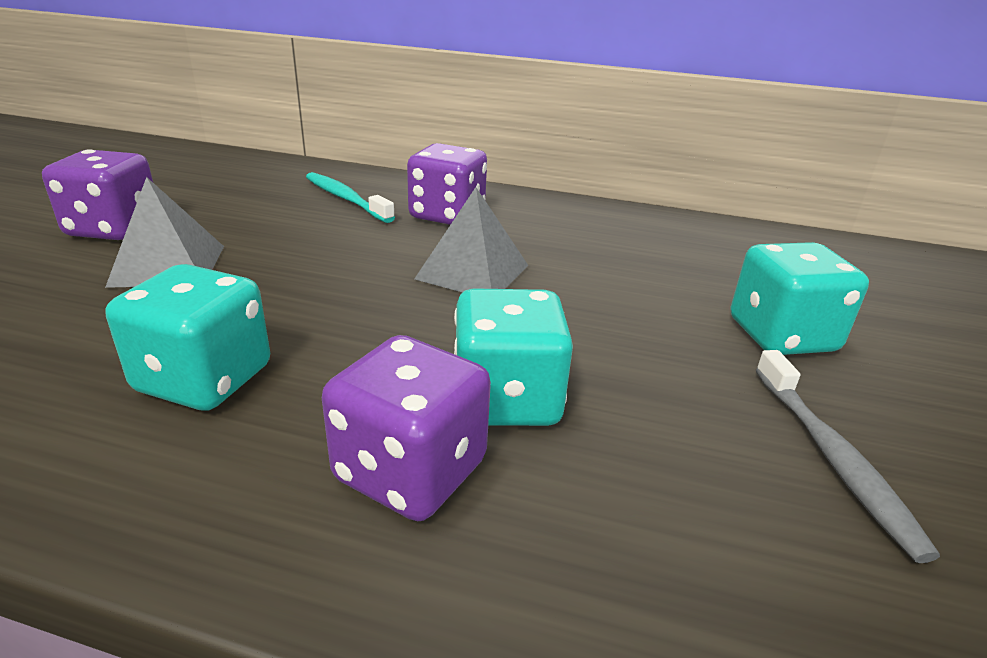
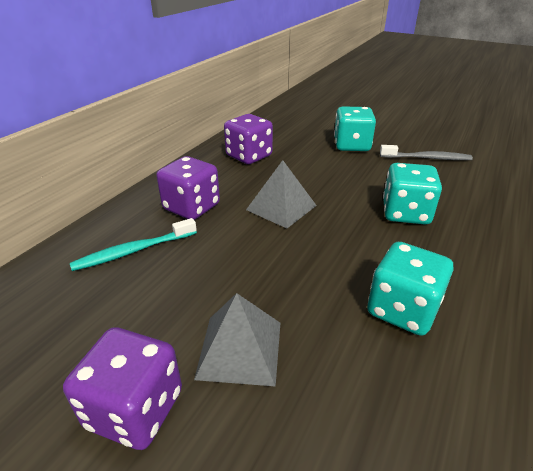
camera: 75 degrees left, 5 degrees up
(410, 471) = (459, 242): purple dice -> purple dice (249, 156)

